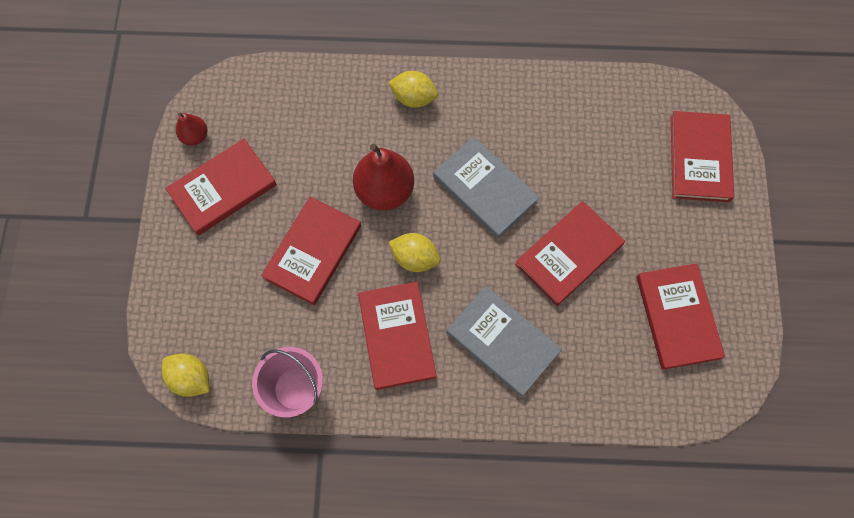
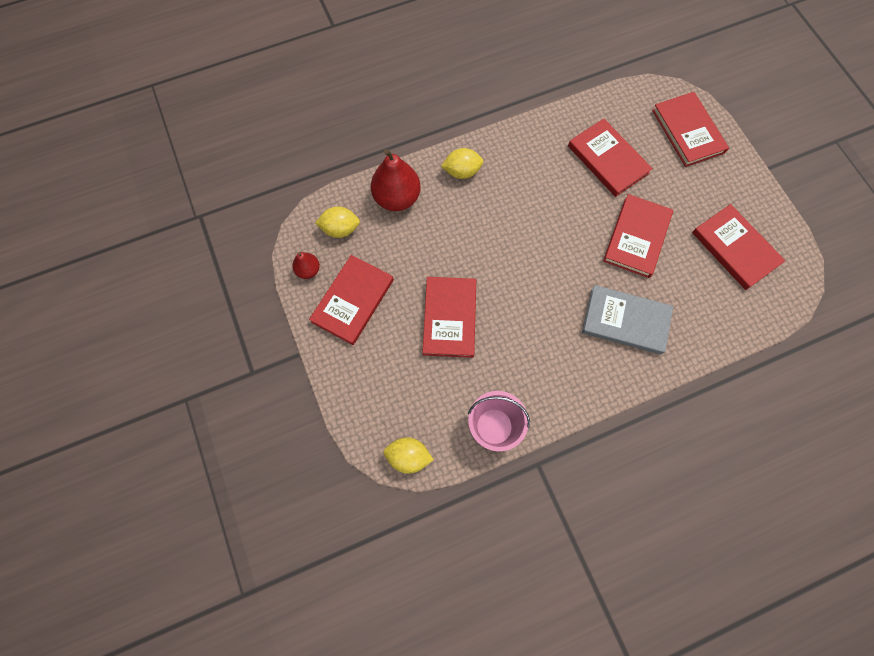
camera: 25 degrees left, 0 degrees up
(384, 191) = (478, 249): red pear -> red pear (397, 198)
(397, 336) = (547, 352): red book -> red book (608, 159)
(415, 258) = (528, 289): yellow lemon -> yellow lemon (340, 229)
(485, 189) = (551, 216): grey book -> none

